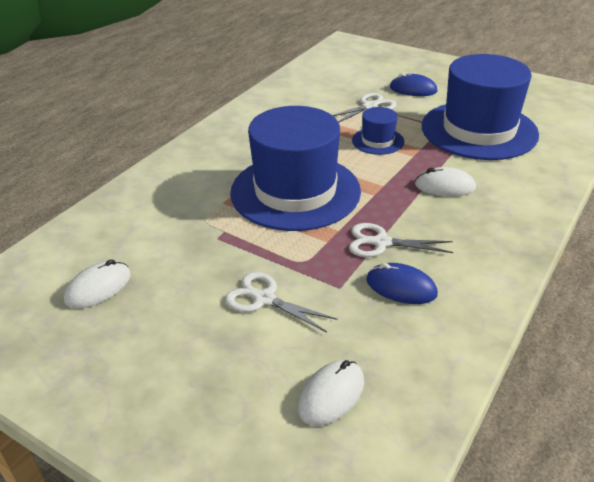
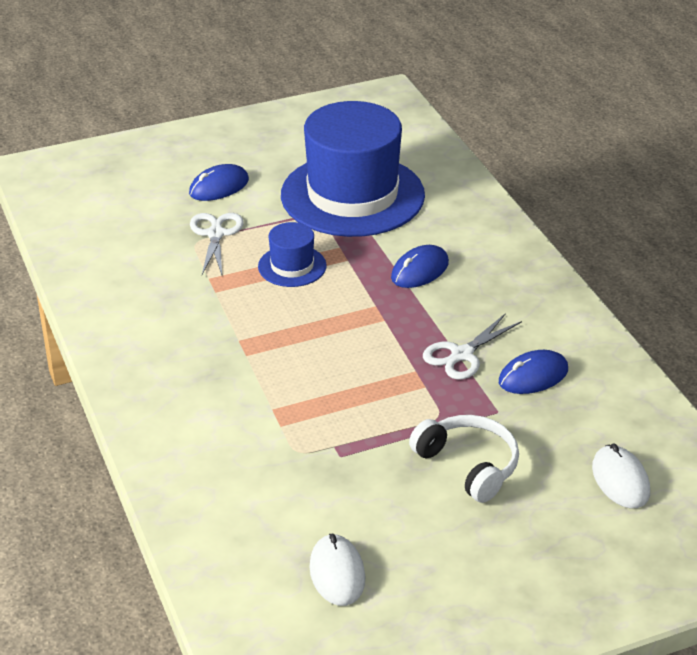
camera: 55 degrees left, 0 degrees up
(264, 299) = (468, 465): white scissors -> white headphones
(295, 191) = (319, 366): blue hat -> none
(445, 186) = (419, 270): white mouse -> blue mouse

